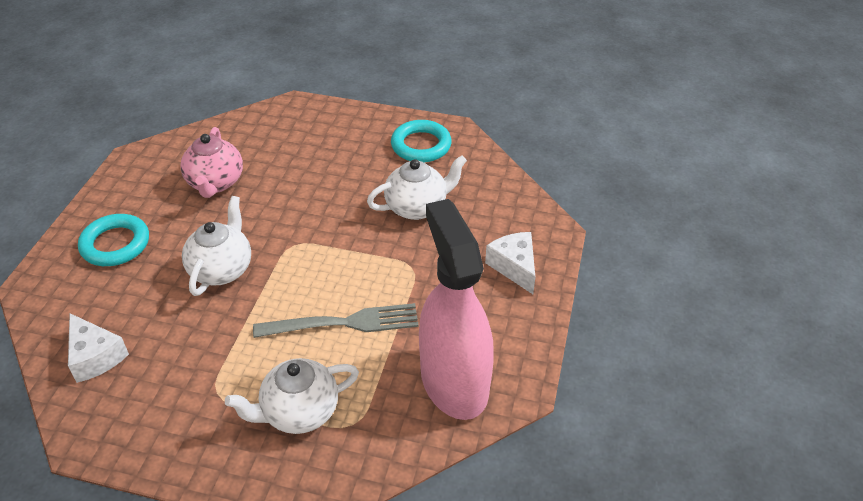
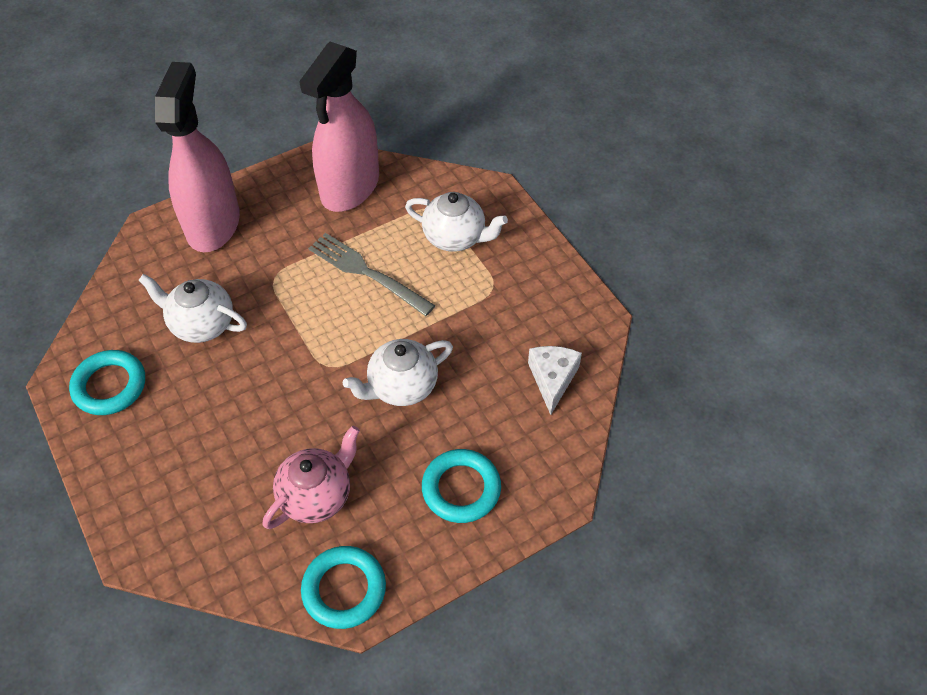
camera: 135 degrees left, 10 degrees up
(150, 160) = (344, 589): none -> turquoise ring
(514, 267) = (213, 224): white cheese -> pink spray bottle

